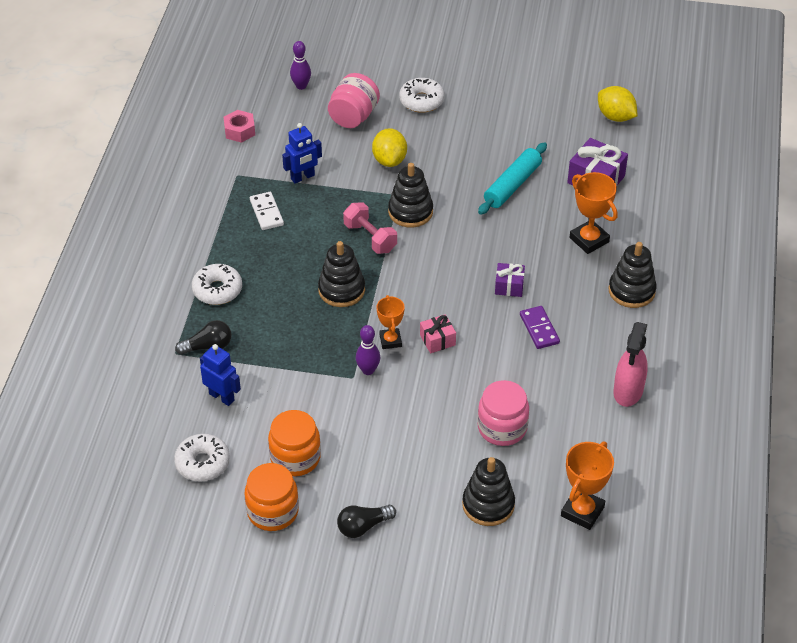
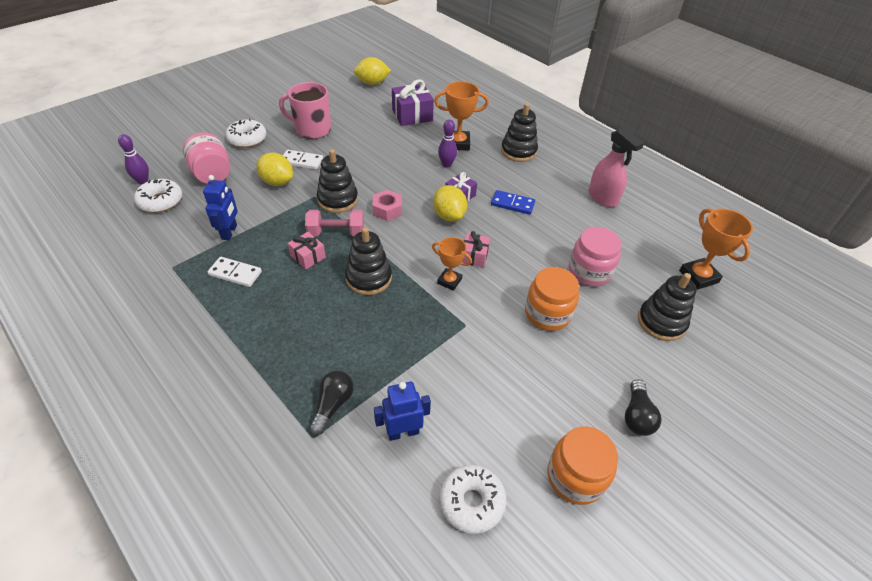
camera: 55 degrees left, 0 degrees up
(217, 290) = (276, 357): white donut -> white donut (161, 201)
(239, 131) = (130, 238): pink nut -> pink nut (387, 210)
(295, 458) = (523, 418): orange jar -> orange jar (547, 314)
(326, 240) = (308, 257): none -> pink gift
(368, 370) = (467, 311): purple bowling pin -> purple bowling pin (446, 164)
(433, 155) = (302, 161): none -> white domino
(472, 294) = (449, 216): none -> yellow lemon
(485, 129) = (312, 129): none -> pink mug
(512, 185) = (374, 146): turquoise rolling pin -> none
(539, 329) = (512, 204): purple domino -> blue domino

